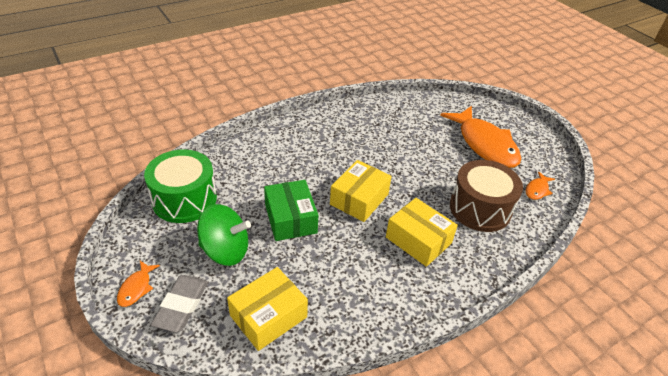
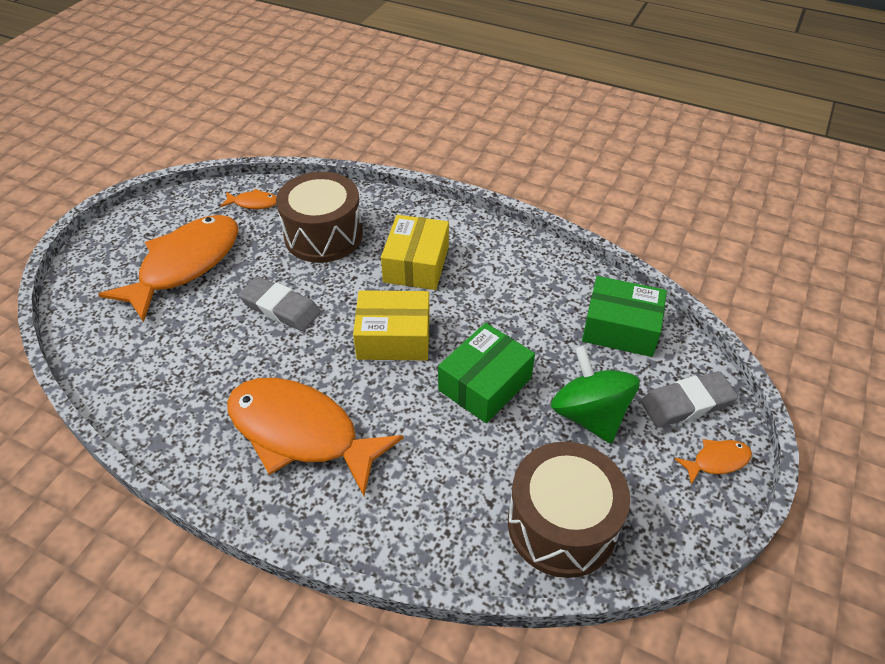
camera: 120 degrees left, 5 degrees up
(184, 199) = (561, 525): green drum -> brown drum
(268, 316) = (620, 328): yellow box -> green box
(324, 142) = (301, 433): none -> orange fish
(420, 166) = (280, 308): none -> grey eraser

